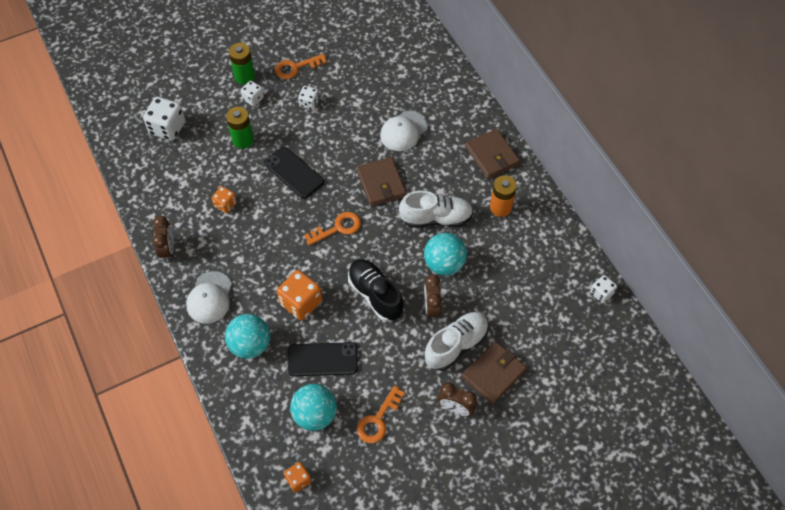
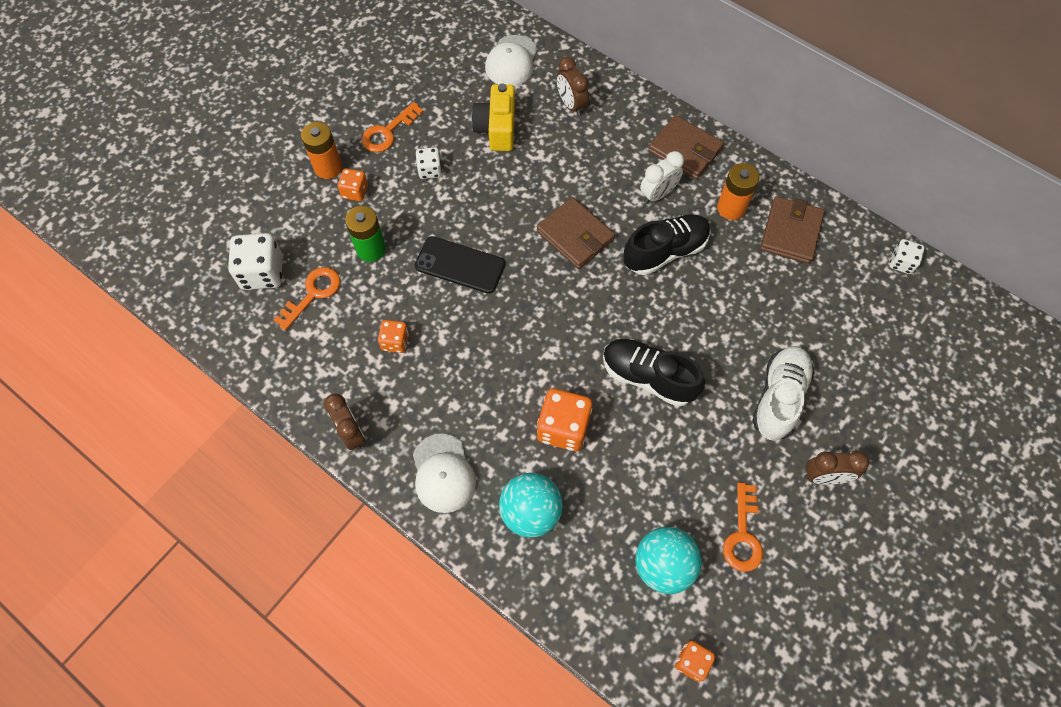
camera: 25 degrees left, 5 degrees up
(244, 76) = (328, 167): green battery -> orange battery
(253, 99) = (355, 192): white dice -> orange dice
(323, 359) = (632, 489): black phone -> none
(337, 228) = (554, 313): orange key -> orange key (313, 294)
(370, 92) = (497, 128): none -> yellow camera
(403, 131) = (565, 160): white cap -> white cap (511, 61)
(431, 307) = (723, 363): brown clock -> brown clock (571, 104)
(436, 218) = (665, 251): white shoe -> black shoe
(444, 264) = (706, 303): turquoise ball -> none
(454, 178) = (658, 194): none -> white clock
(493, 374) = (841, 413): brown wallet -> brown wallet (790, 232)

